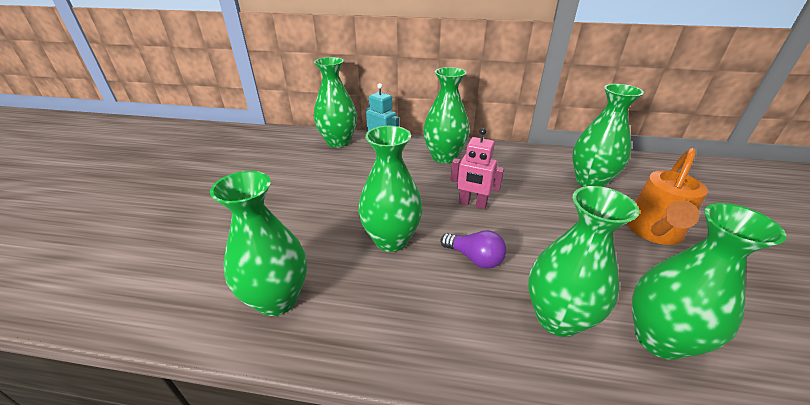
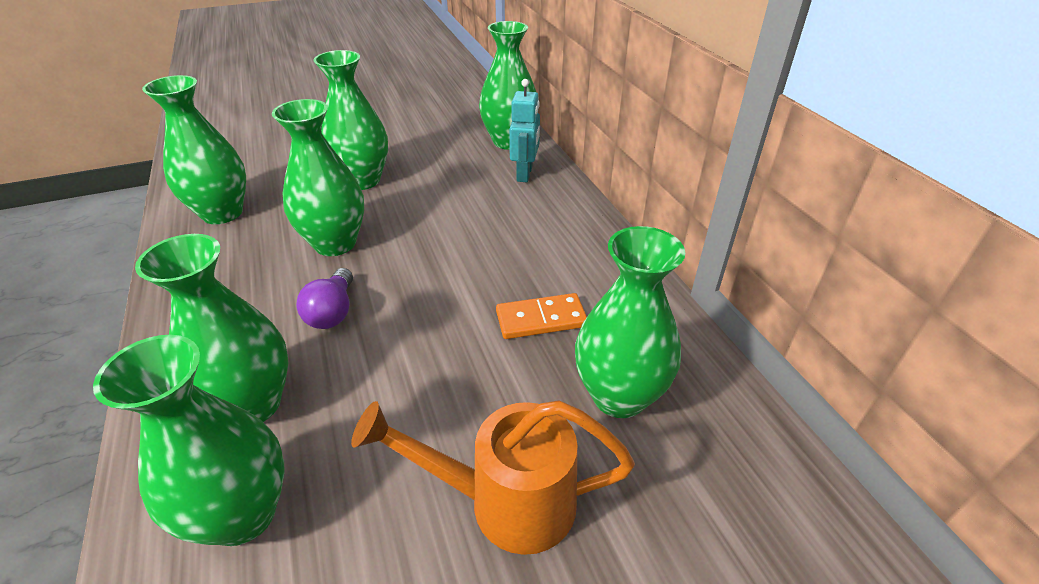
camera: 60 degrees right, 5 degrees up
(444, 157) = (550, 226): green vase -> green vase (362, 180)
(472, 204) = (447, 282): pink robot -> none
(525, 184) = (541, 319): none -> orange domino

